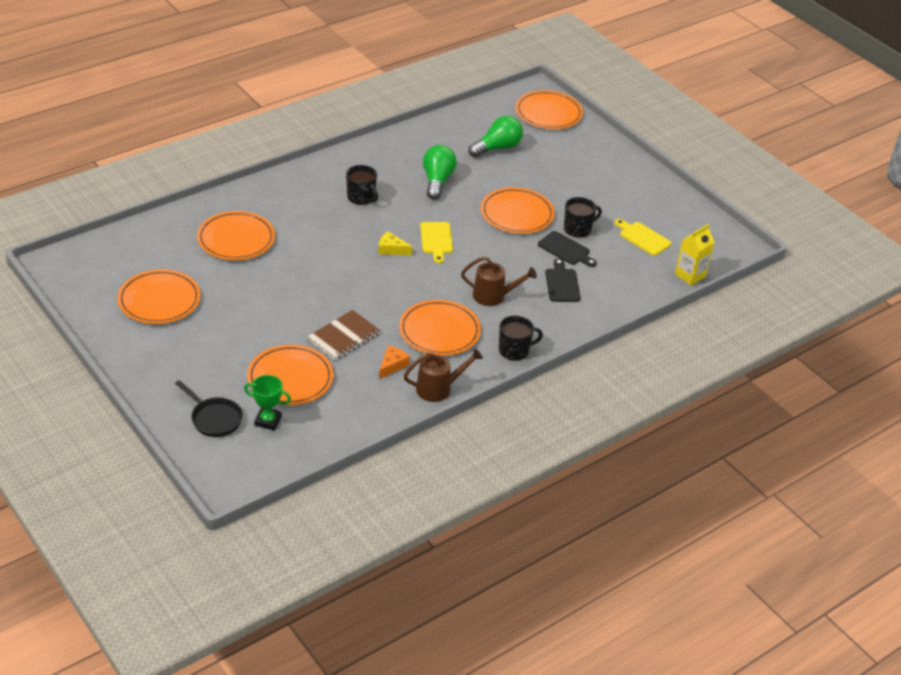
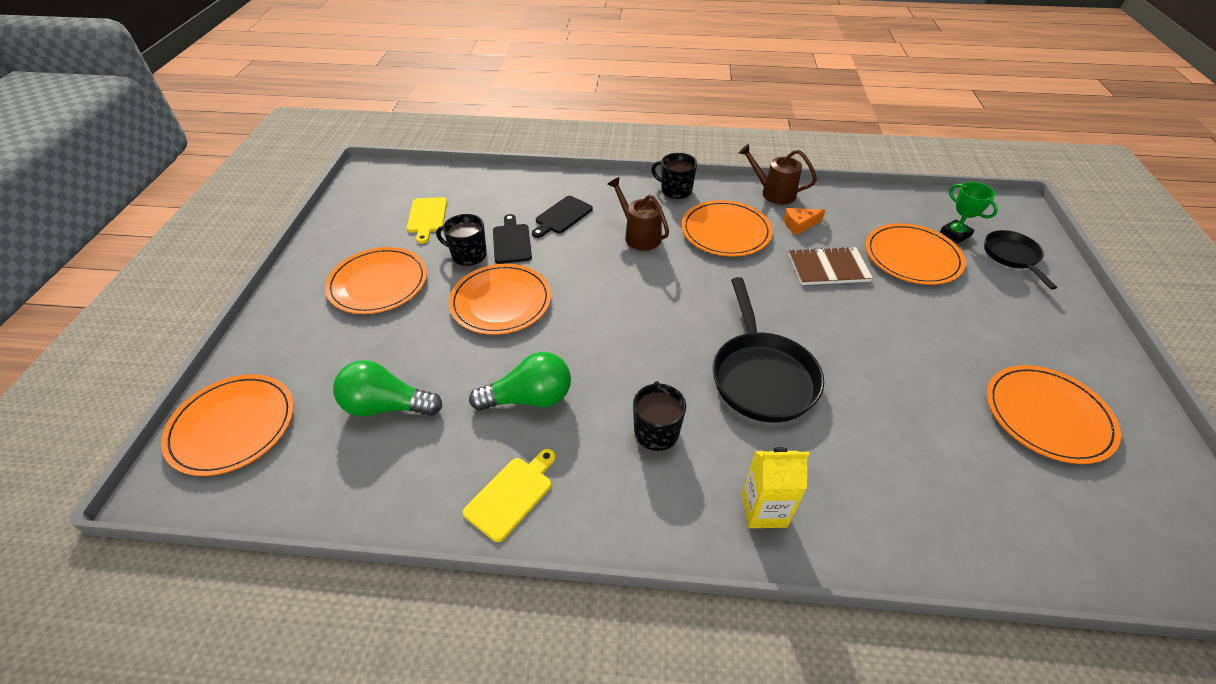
camera: 135 degrees left, 5 degrees up
(236, 239) = (892, 458): orange plate -> orange plate (378, 283)
(331, 246) = (761, 376): none -> black pan
(391, 249) = (690, 333): yellow cheese -> none
(436, 240) = (627, 318): yellow cutting board -> yellow cutting board (512, 495)
(437, 181) = (529, 398): green light bulb -> green light bulb turned 150 degrees counterclockwise
(690, 275) = (448, 173): yellow carton -> yellow carton (764, 510)

